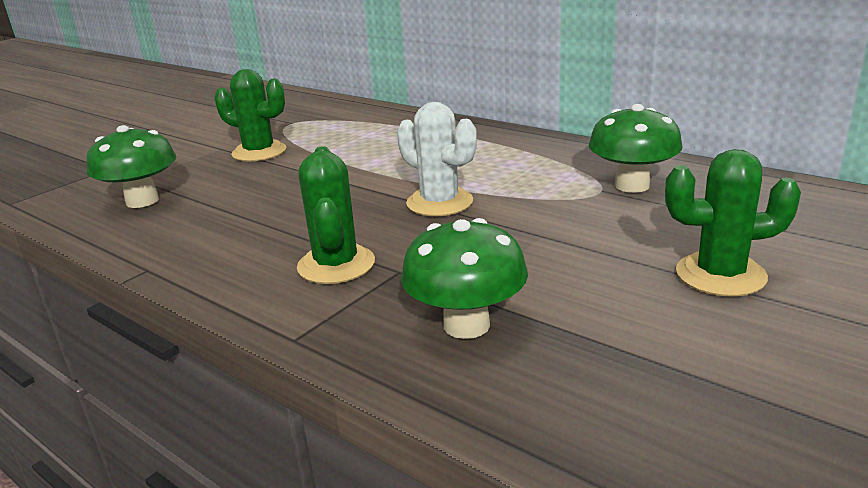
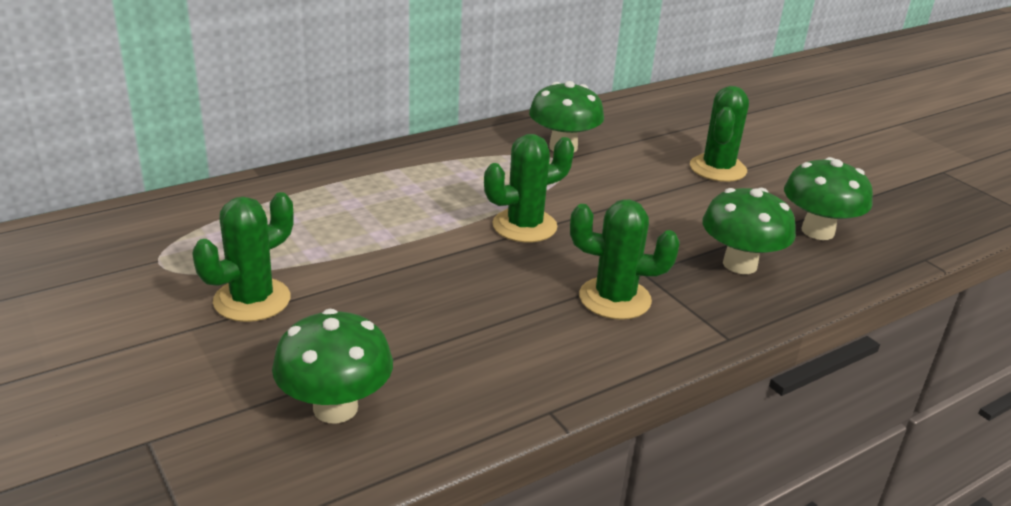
camera: 75 degrees left, 5 degrees up
(439, 202) = (524, 226): white cactus -> green cactus
(627, 378) = (817, 231): none -> green mushroom

